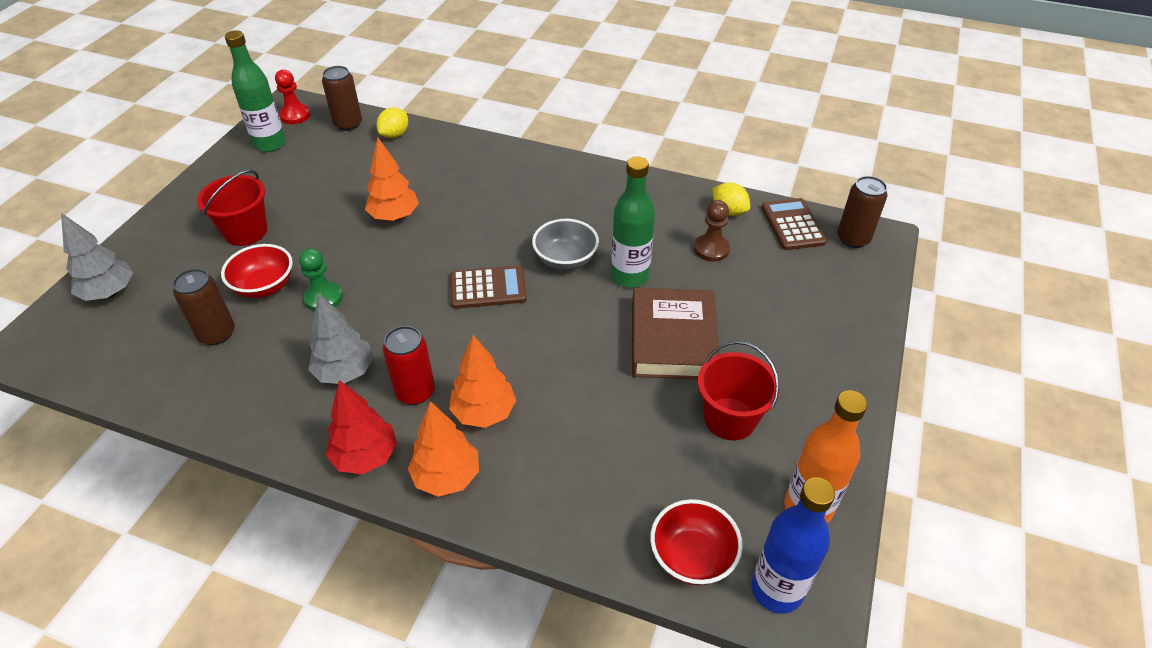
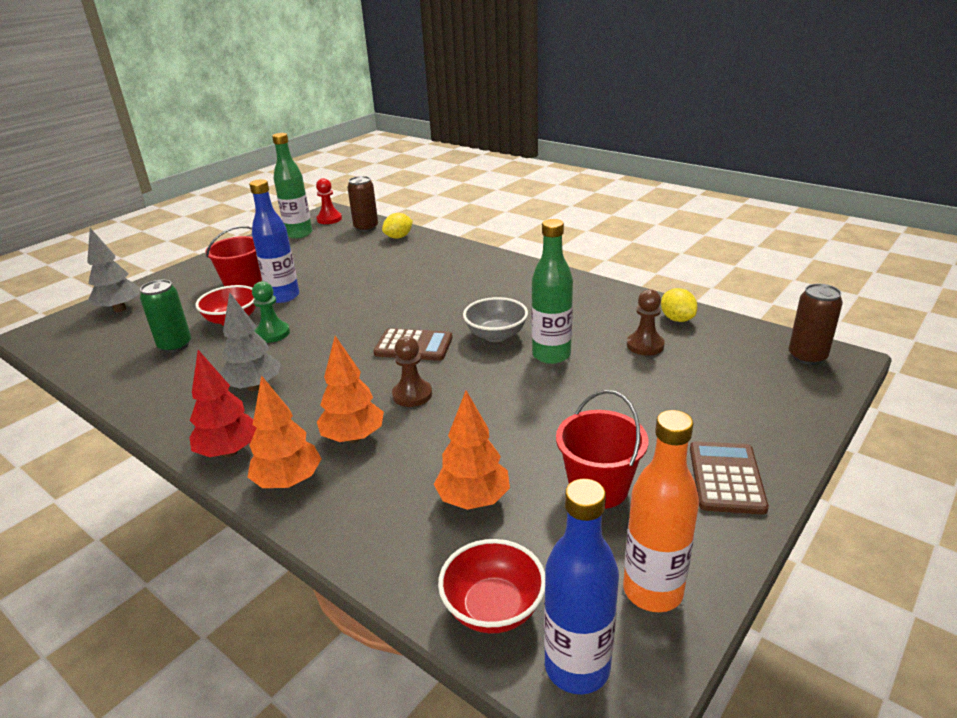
camera: 20 degrees right, 15 degrees down
(217, 334) = (175, 345): brown can -> green can
(306, 243) = (283, 296): none -> blue bottle
(394, 216) = (364, 288): orange tree -> orange tree (473, 500)
(415, 392) = (303, 411): red can -> none
(516, 350) = (412, 395): none -> brown pawn
(672, 339) = (569, 410): brown book -> none
(792, 225) = (742, 337): brown calculator -> brown calculator (726, 478)

